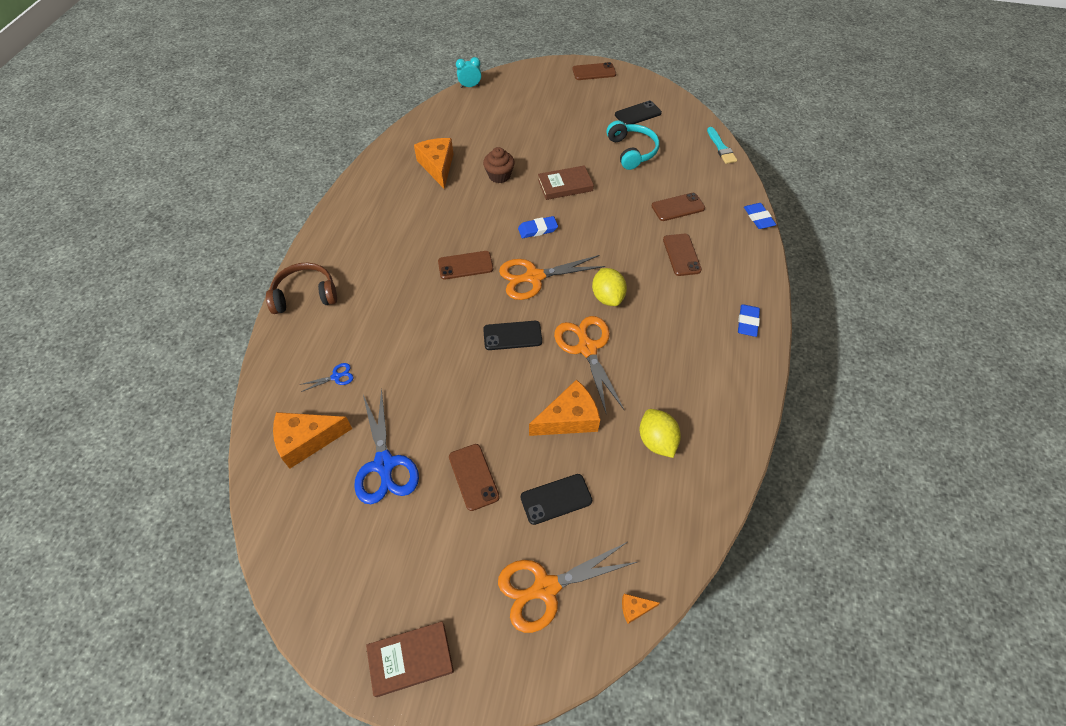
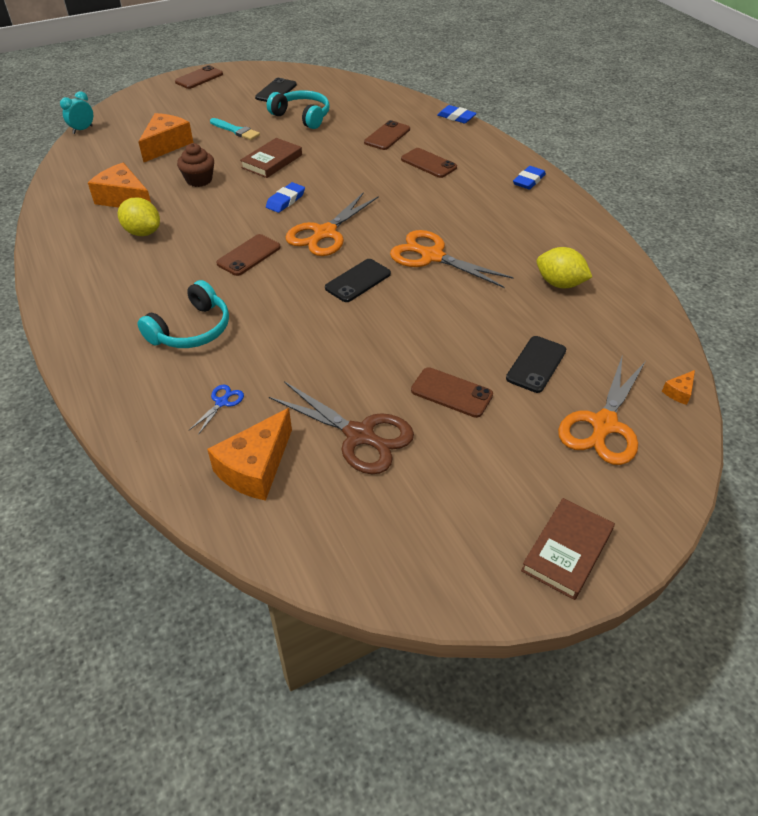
camera: 40 degrees left, 10 degrees down
(305, 295) = (99, 360): brown headphones -> none
(373, 306) = (192, 330): none -> turquoise headphones
(384, 465) = (360, 436): blue scissors -> brown scissors
(569, 418) = (477, 308): orange cheese -> orange cheese (166, 145)
(607, 297) = (405, 216): yellow lemon -> yellow lemon (143, 232)
(721, 147) = (373, 87): turquoise brush -> turquoise brush (236, 130)
(747, 322) = (529, 181): blue eraser -> blue eraser turned 60 degrees clockwise

